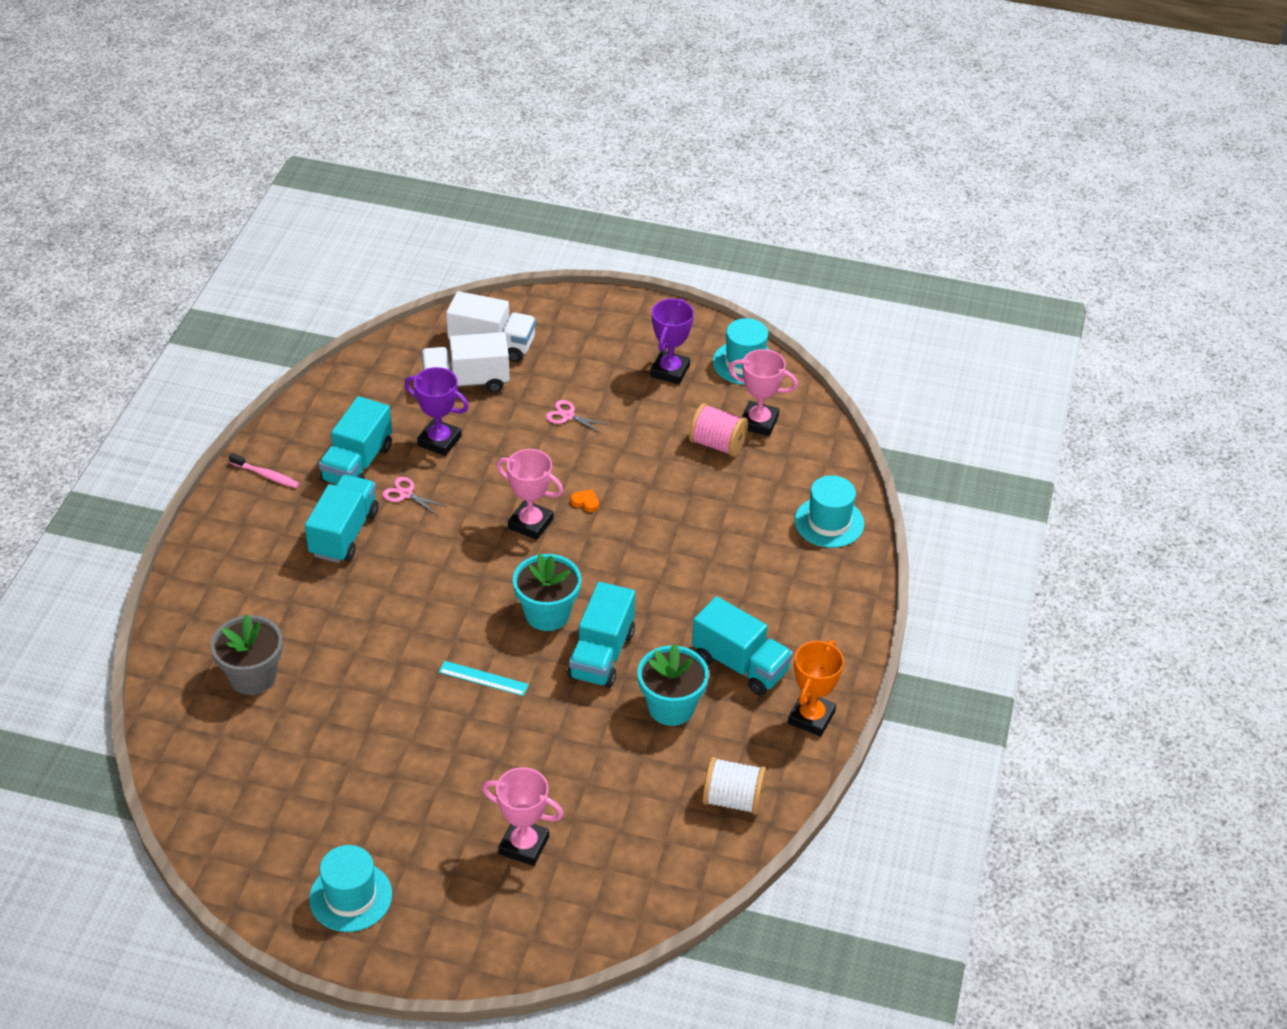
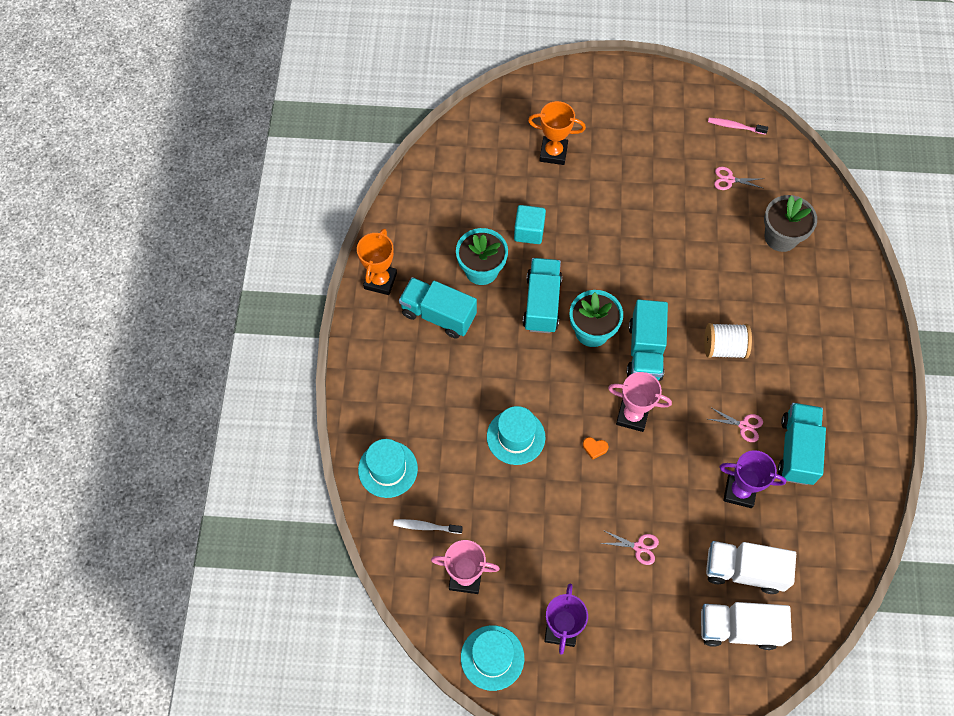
camera: 170 degrees right, 20 degrees up
(266, 475) = (864, 421): pink toothbrush -> pink toothbrush (735, 126)
(283, 761) = (729, 179): none -> pink scissors
(344, 533) = (775, 375): turquoise truck -> turquoise truck (645, 351)
(350, 896) = (647, 102): turquoise hat -> turquoise hat (516, 437)
(466, 382) = (744, 571): white truck -> white truck turned 150 degrees counterclockwise
(483, 678) = (620, 267): turquoise ruler -> none
(524, 845) = (553, 153): pink trophy -> orange trophy
(593, 743) = (529, 231): none -> turquoise cube
(717, 444) = (498, 541): pink spool -> none
(733, 799) = (425, 209): white spool -> white spool (724, 347)
(794, 467) = (425, 526): none -> white toothbrush

